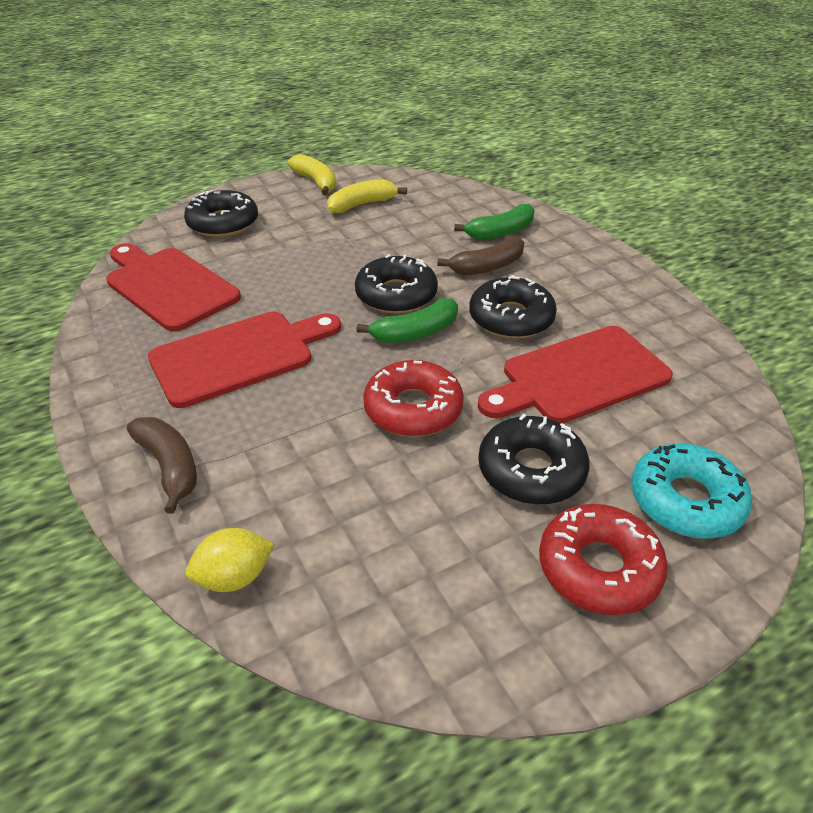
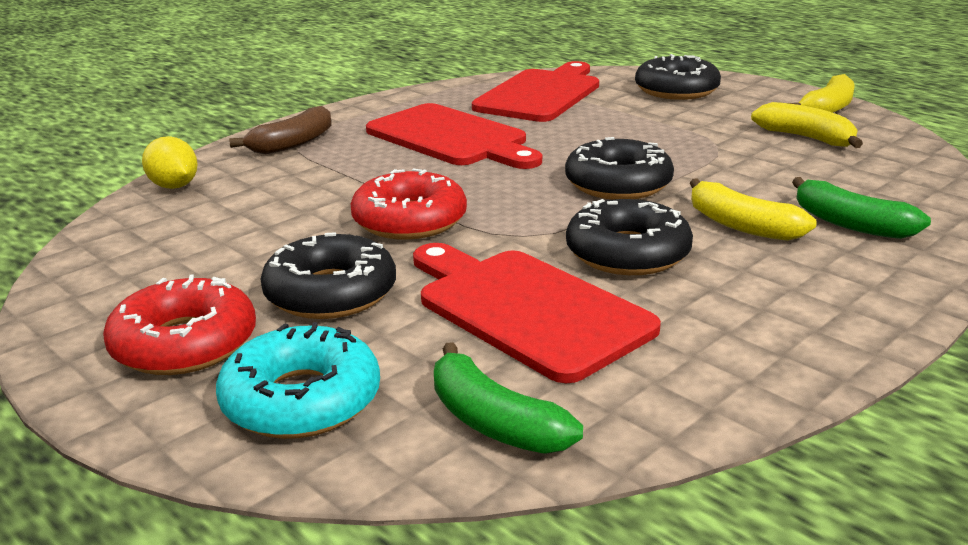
camera: 75 degrees right, 15 degrees down
(415, 332) = (549, 203): green banana -> green banana (494, 422)
(487, 267) = (741, 225): brown banana -> yellow banana

